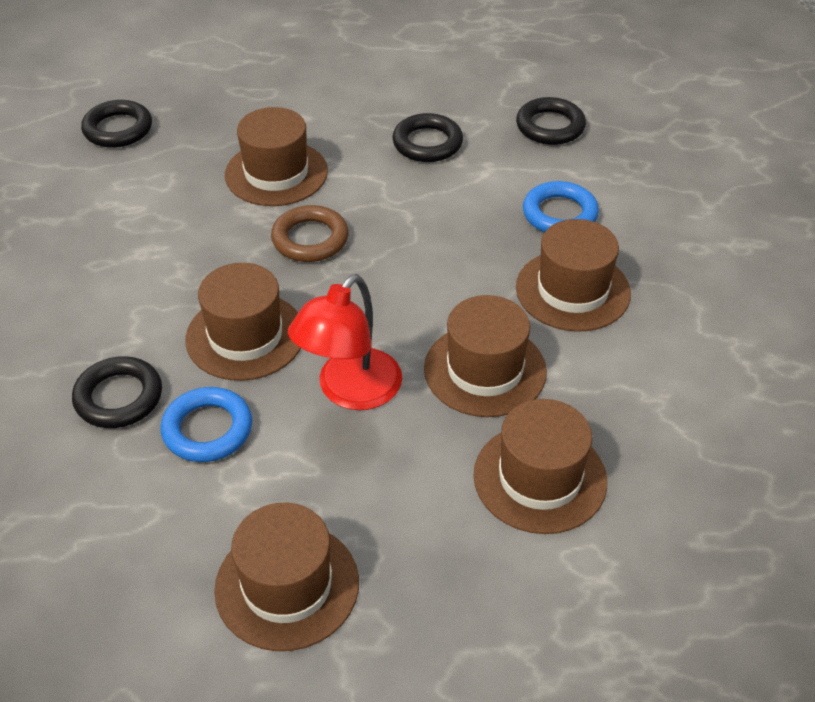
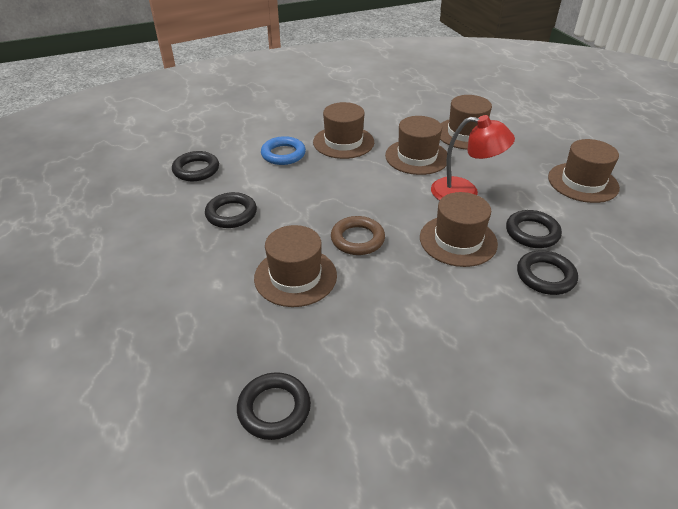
camera: 110 degrees left, 5 degrees down
(207, 429) = (532, 233): blue ring -> black ring

